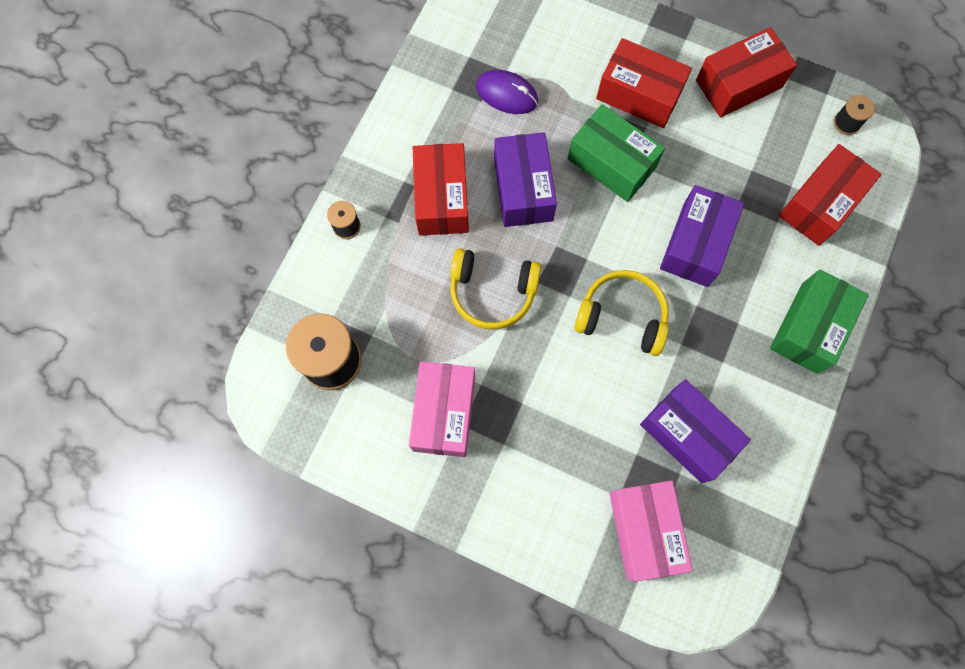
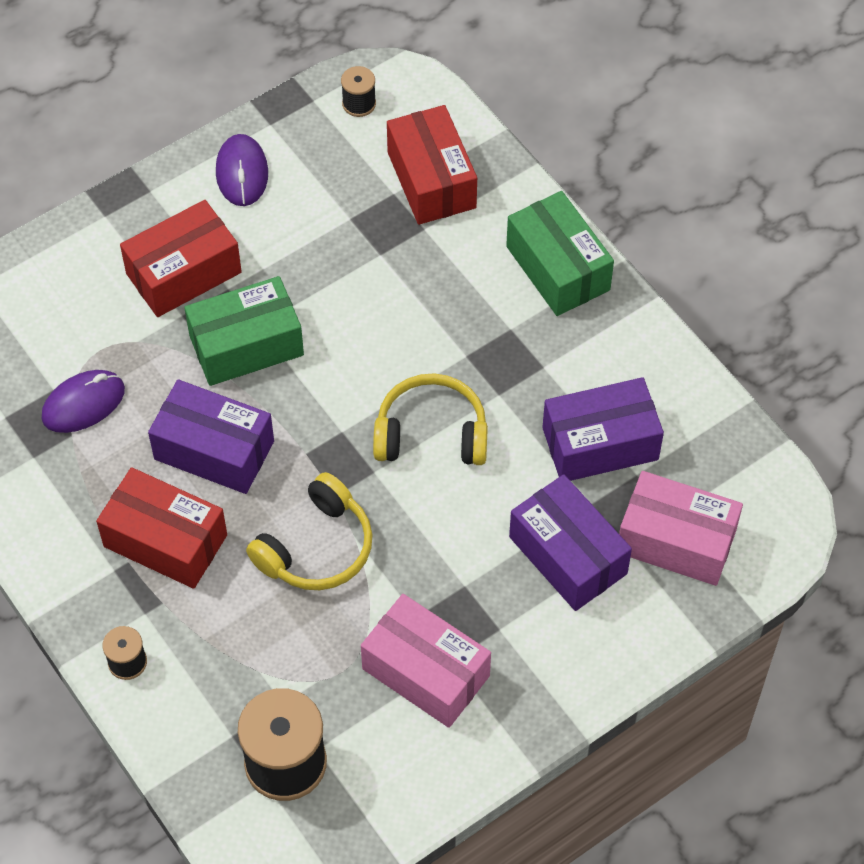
camera: 60 degrees left, 15 degrees down
(622, 316) = (431, 433): yellow headphones -> yellow headphones turned 45 degrees clockwise
(695, 244) = (397, 318): purple box -> purple box (568, 555)
(738, 84) = (242, 173): red box -> purple mouse

